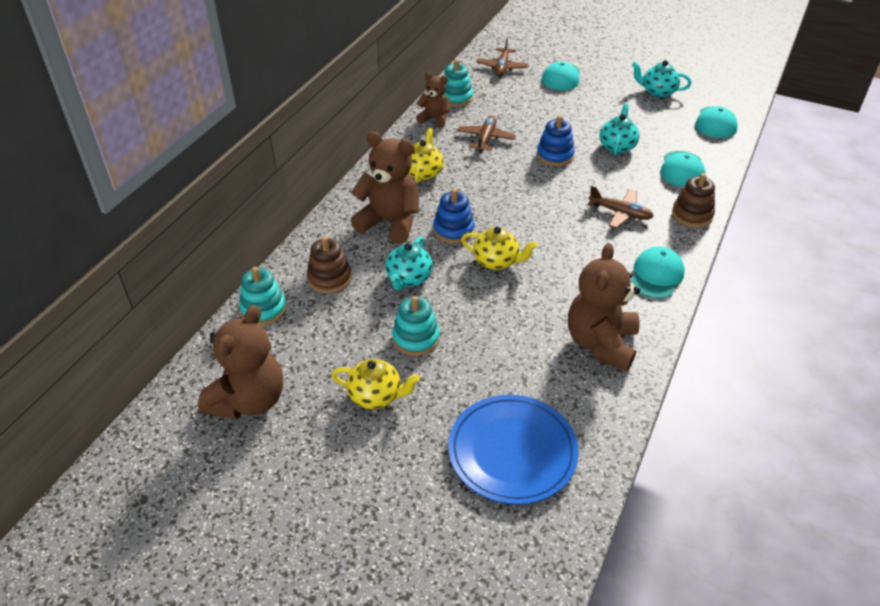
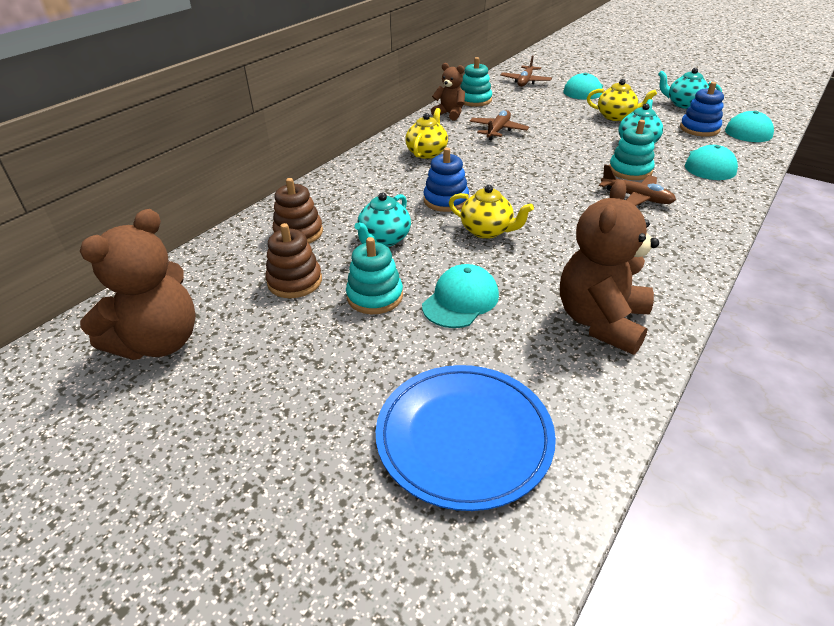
camera: 10 degrees right, 5 degrees down
(263, 309) = (217, 255): turquoise stacking toy -> turquoise stacking toy (630, 170)
(376, 396) = (308, 352): yellow teapot -> yellow teapot (616, 117)
(390, 222) = (380, 190): brown teddy bear -> none
(555, 155) = (568, 146): blue stacking toy -> blue stacking toy (699, 129)
(656, 275) = (677, 257): turquoise cap -> turquoise cap (460, 300)
(692, 214) = (722, 204): brown stacking toy -> brown stacking toy (295, 282)

